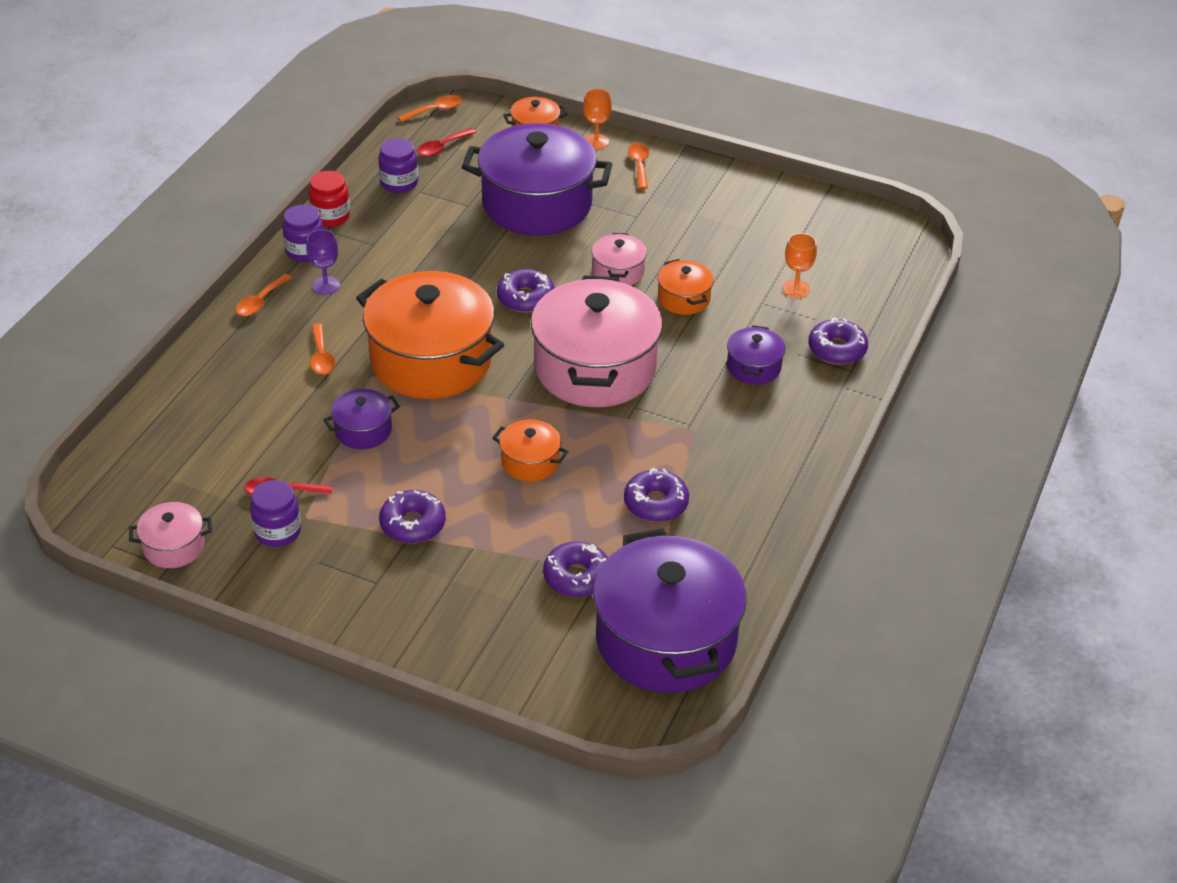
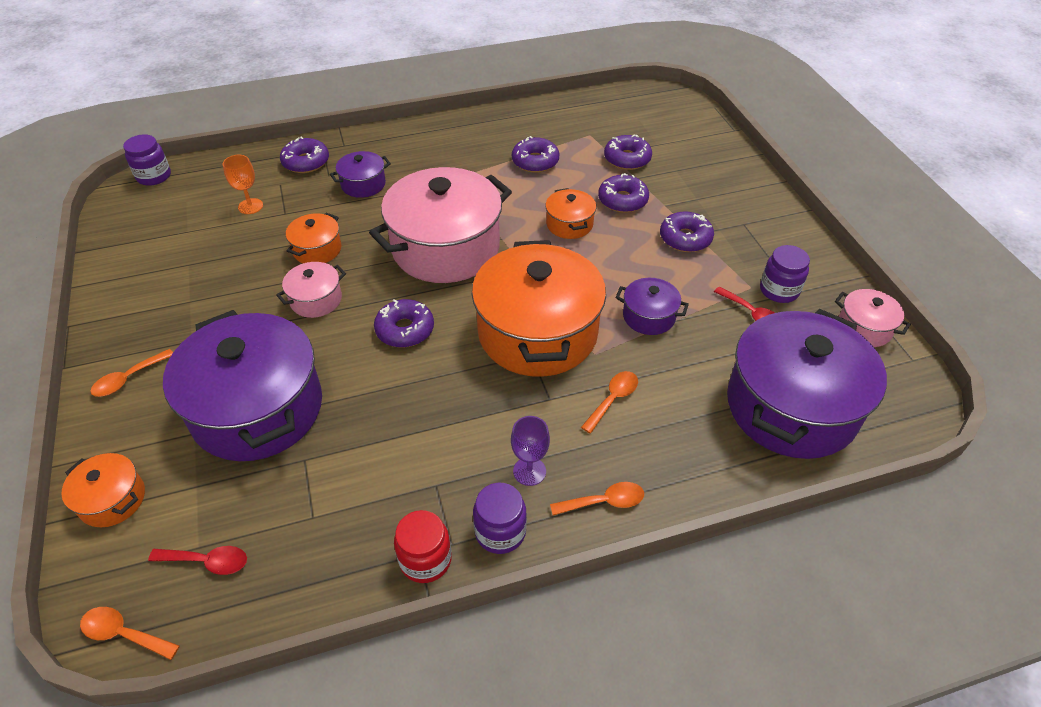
camera: 130 degrees left, 5 degrees up
(399, 183) = (312, 547): purple jar -> purple jar (154, 176)
(517, 522) = (622, 200): none -> purple donut
(596, 142) = (102, 435): orange goblet -> none
(666, 640) = (622, 113): purple pot -> purple pot (791, 407)

